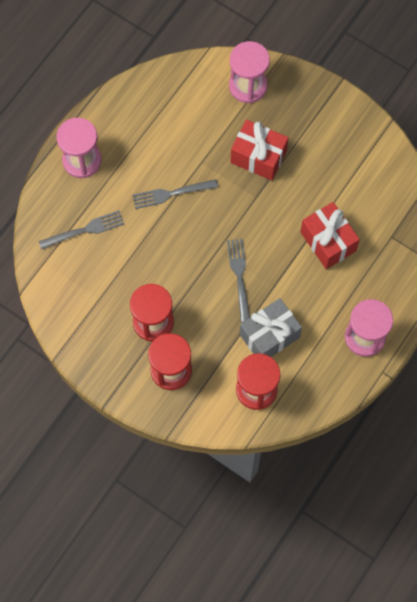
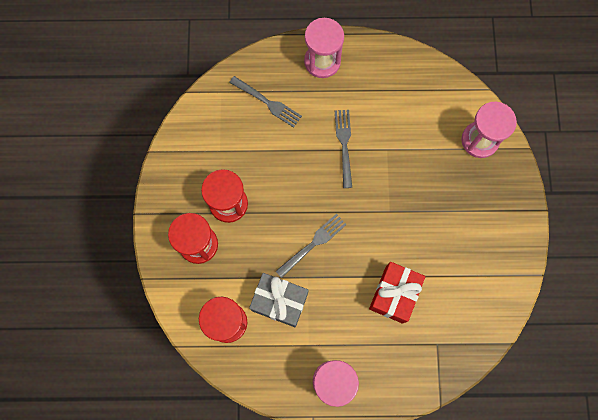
camera: 55 degrees right, 5 degrees up
(171, 193) = (344, 145): grey fork -> grey fork turned 45 degrees clockwise
(258, 157) = (425, 190): red gift -> none

